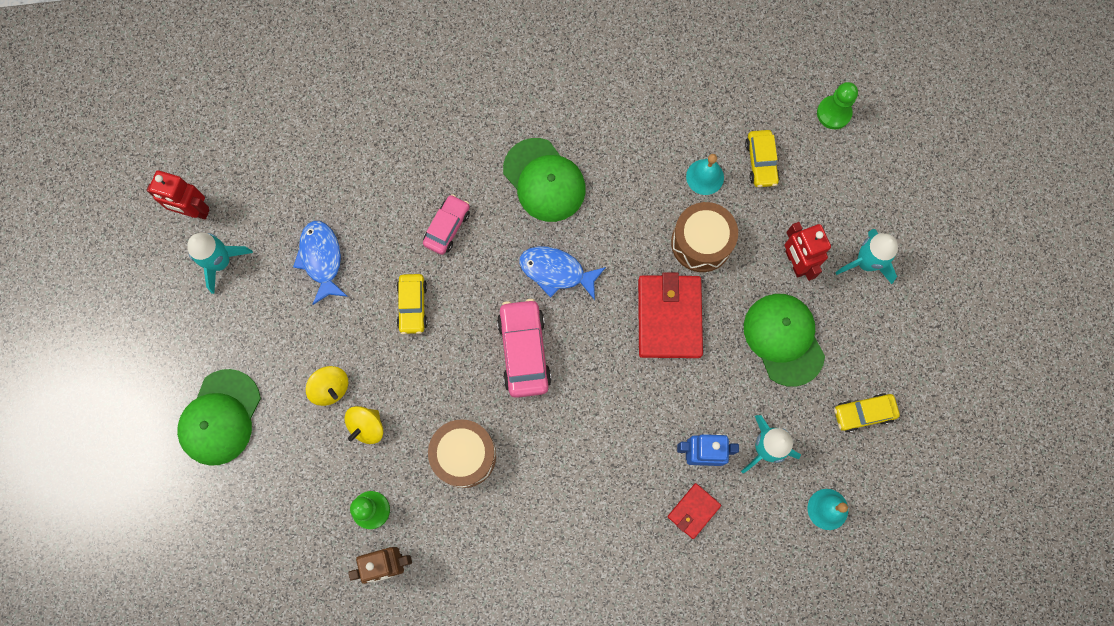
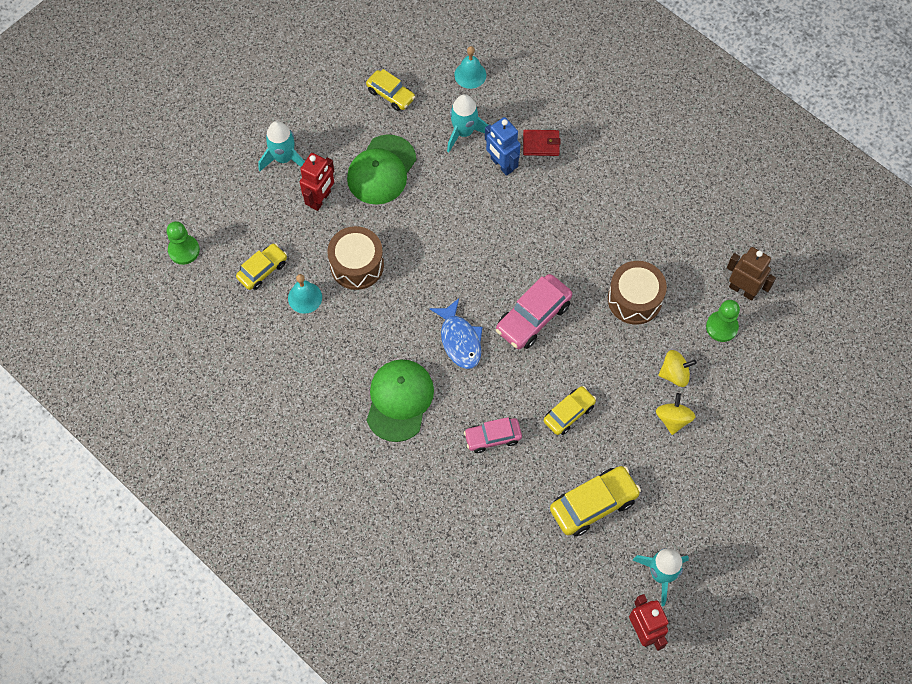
camera: 130 degrees left, 10 degrees down
(220, 417) = (760, 474): green cap -> none
(321, 259) = (593, 504): blue fish -> yellow car
(669, 317) = (428, 246): red wallet -> none

